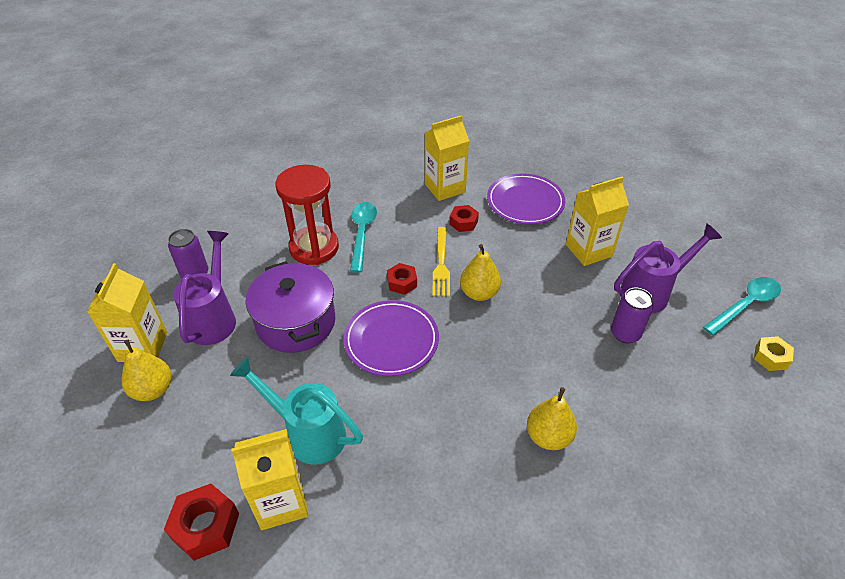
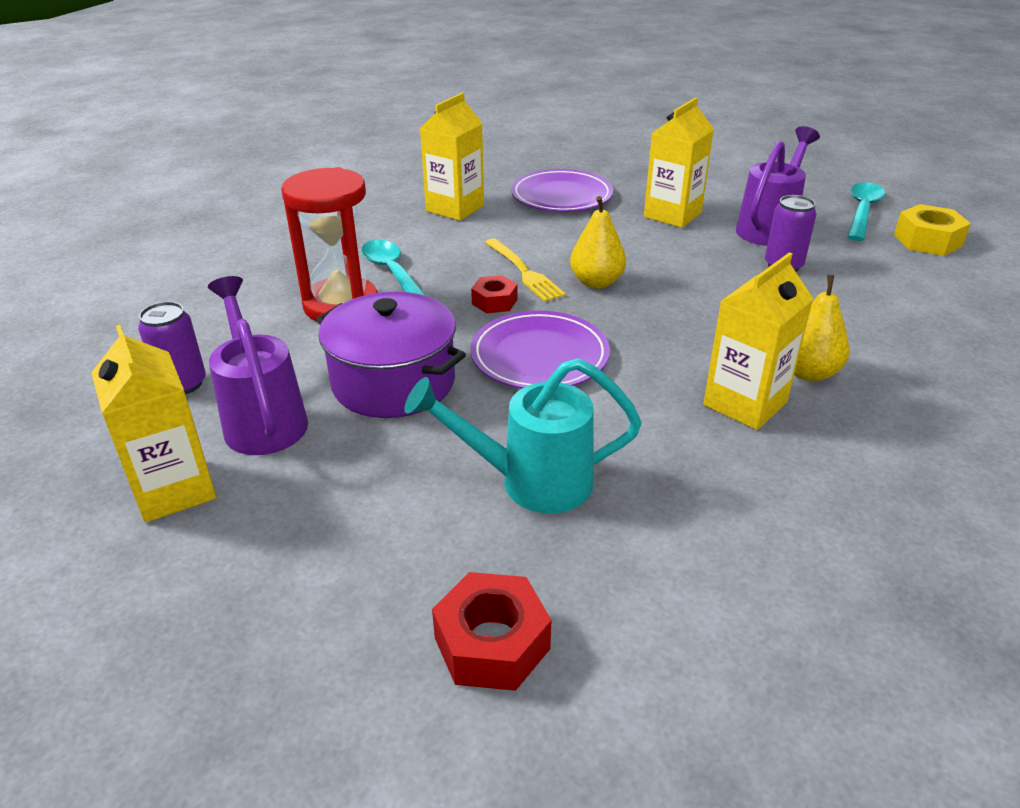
camera: 30 degrees left, 10 degrees down
(153, 390) = (243, 530): yellow pear -> none
(281, 502) = (571, 566): yellow carton -> yellow carton (745, 403)
(463, 222) = (510, 230): red nut -> none
(770, 357) = (927, 240): yellow nut -> yellow nut, size x1.55

